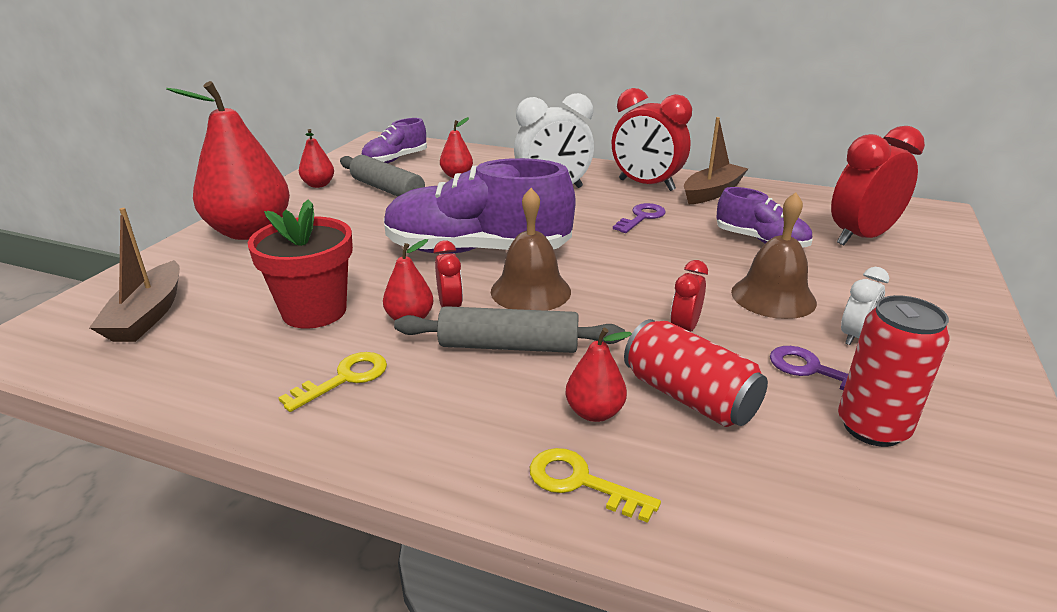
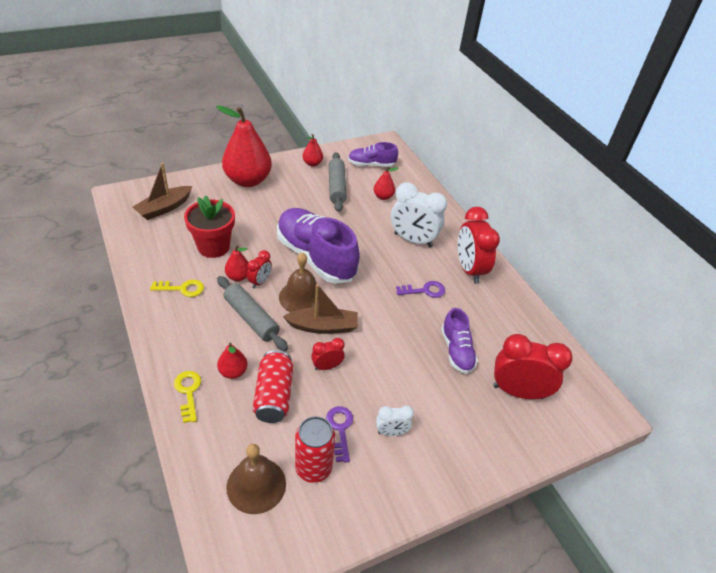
camera: 40 degrees right, 15 degrees up
(712, 192) = (497, 300): brown boat -> brown boat (323, 326)
(773, 297) = (396, 384): brown bell -> brown bell (256, 485)

